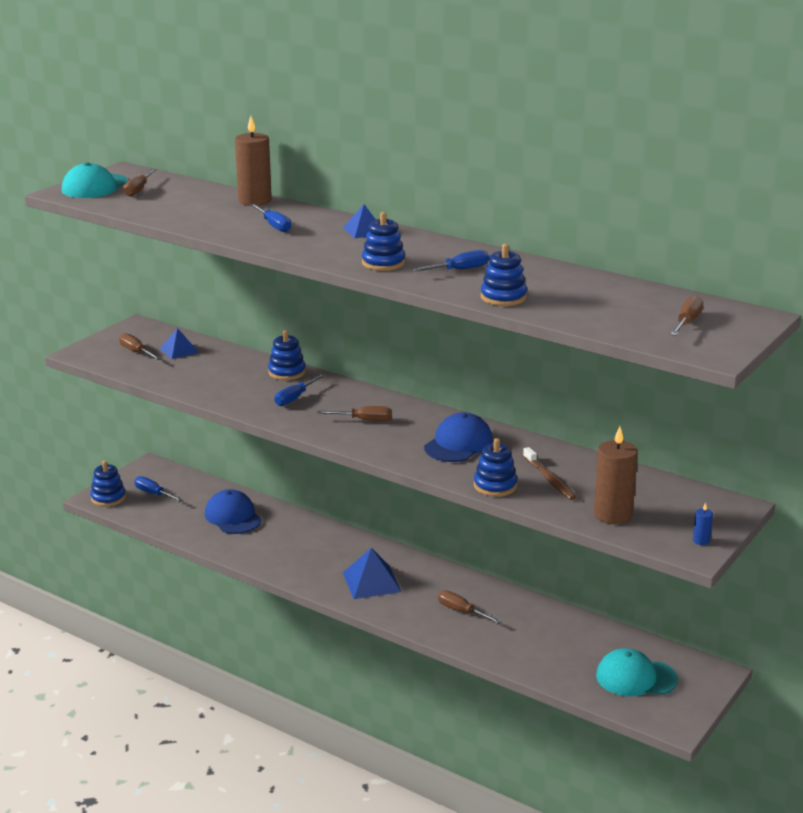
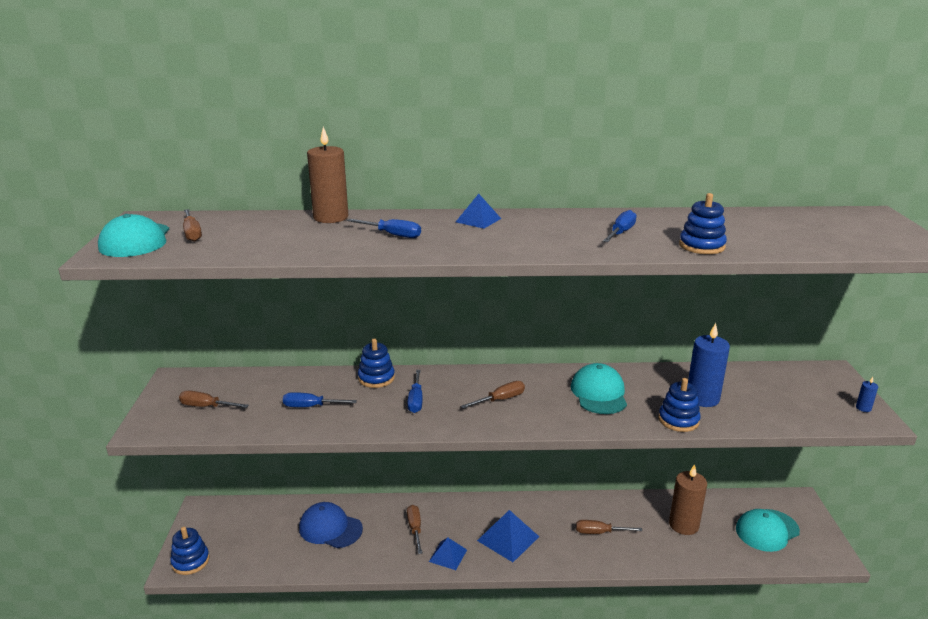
camera: 35 degrees left, 0 degrees up
(153, 494) = (233, 537): blue screwdriver -> blue screwdriver (311, 406)
(179, 350) = (248, 390): blue pyramid -> blue pyramid (448, 555)
(383, 263) = (552, 243): blue stacking toy -> none
(458, 444) = (599, 393): blue cap -> turquoise cap
(549, 479) = (702, 398): brown toothbrush -> blue candle
(612, 515) = (785, 411): brown candle -> brown candle (683, 525)
(687, 322) = (851, 229): brown screwdriver -> brown screwdriver (415, 529)

